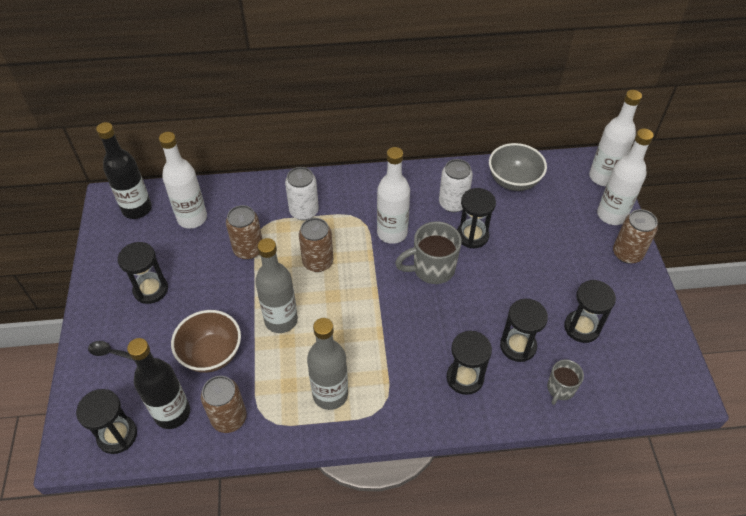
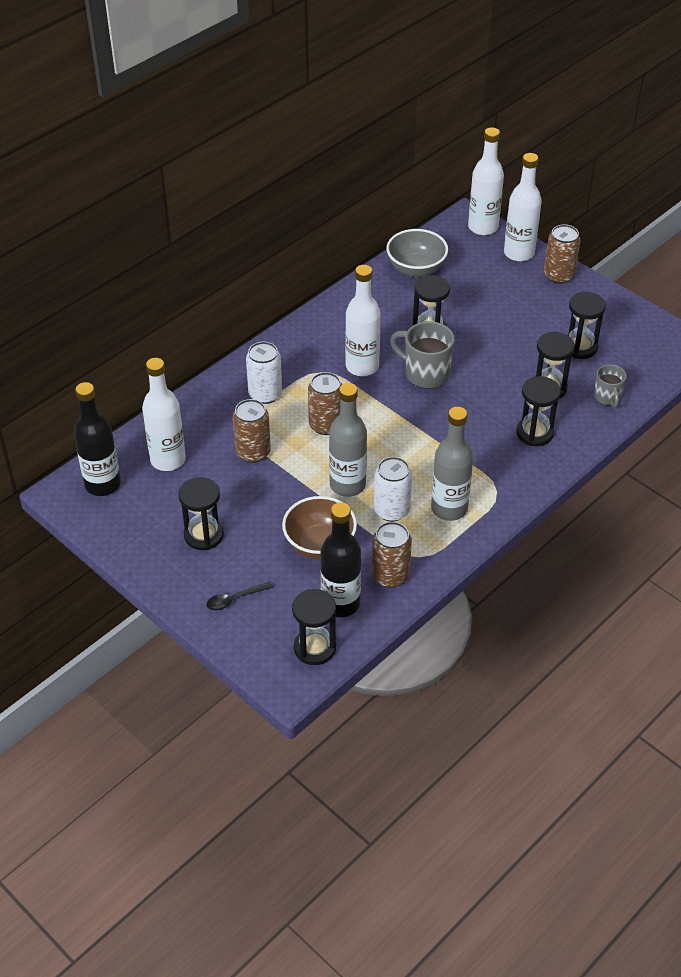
camera: 40 degrees left, 5 degrees down
(432, 269) = (425, 374): grey mug -> grey mug turned 90 degrees clockwise
(453, 203) = (386, 315): white can -> white can (391, 510)

